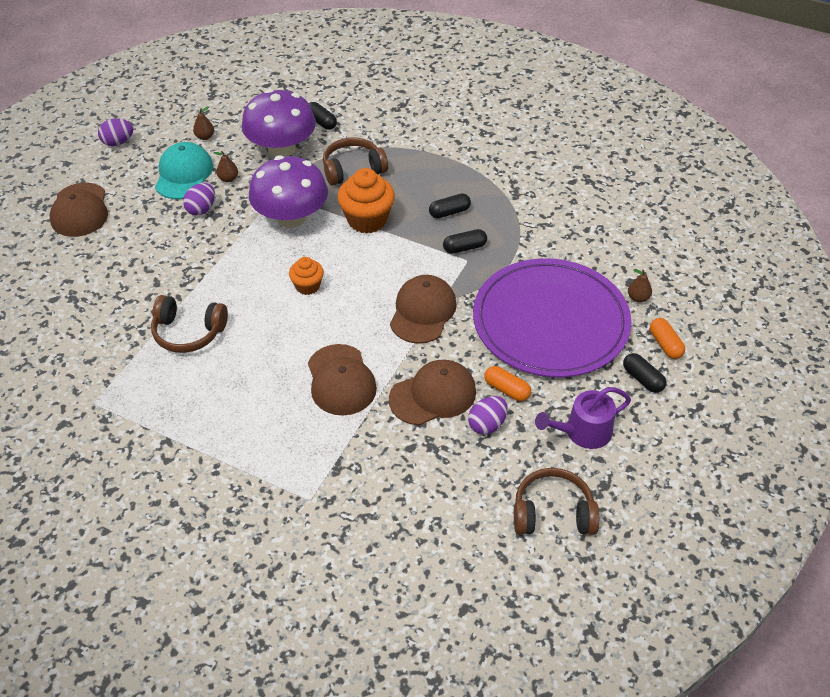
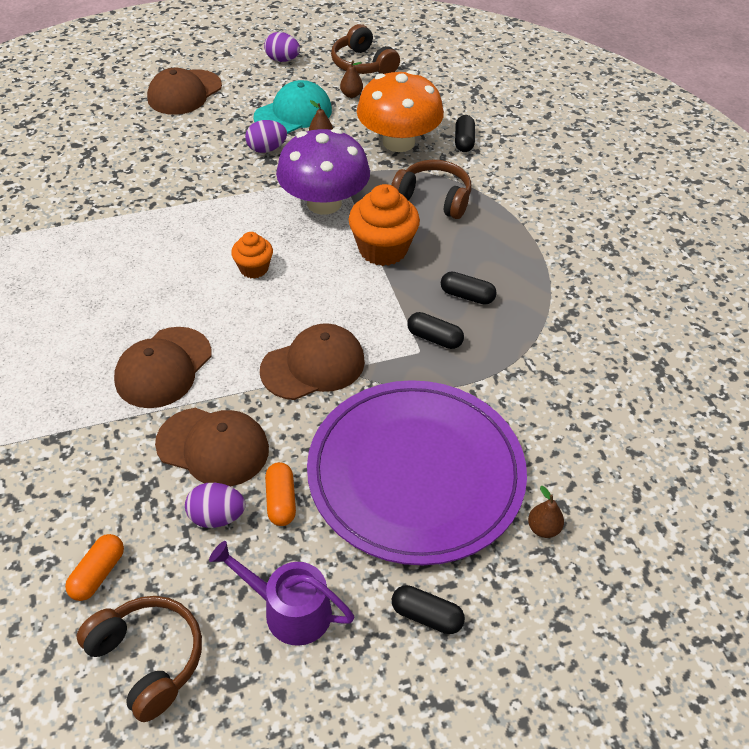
camera: 45 degrees right, 0 degrees up
(188, 332) = (119, 237): brown headphones -> brown headphones (363, 64)
(281, 148) = (398, 142): purple mushroom -> orange mushroom
(642, 379) = (426, 616): black capsule -> black capsule turned 75 degrees counterclockwise
(665, 344) = (504, 603): orange capsule -> orange capsule (98, 574)

